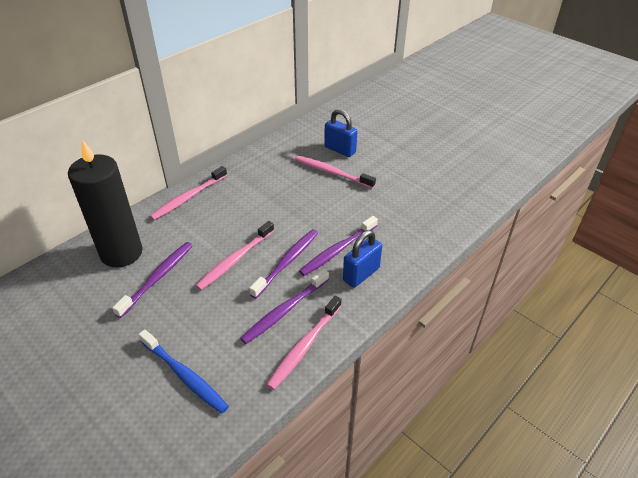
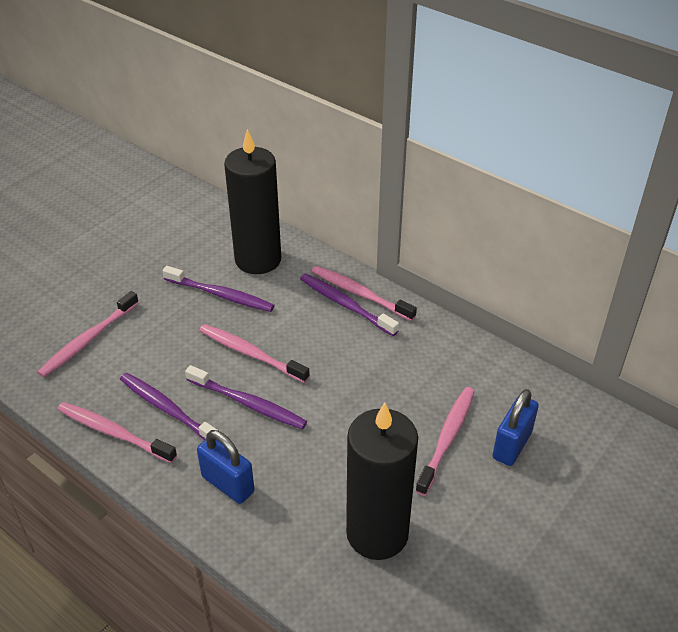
camera: 85 degrees right, 0 degrees up
(185, 376) = (88, 340): blue toothbrush -> pink toothbrush
(337, 250) = (272, 455): purple toothbrush -> purple toothbrush (345, 304)
(400, 207) = (377, 533): none -> black candle

